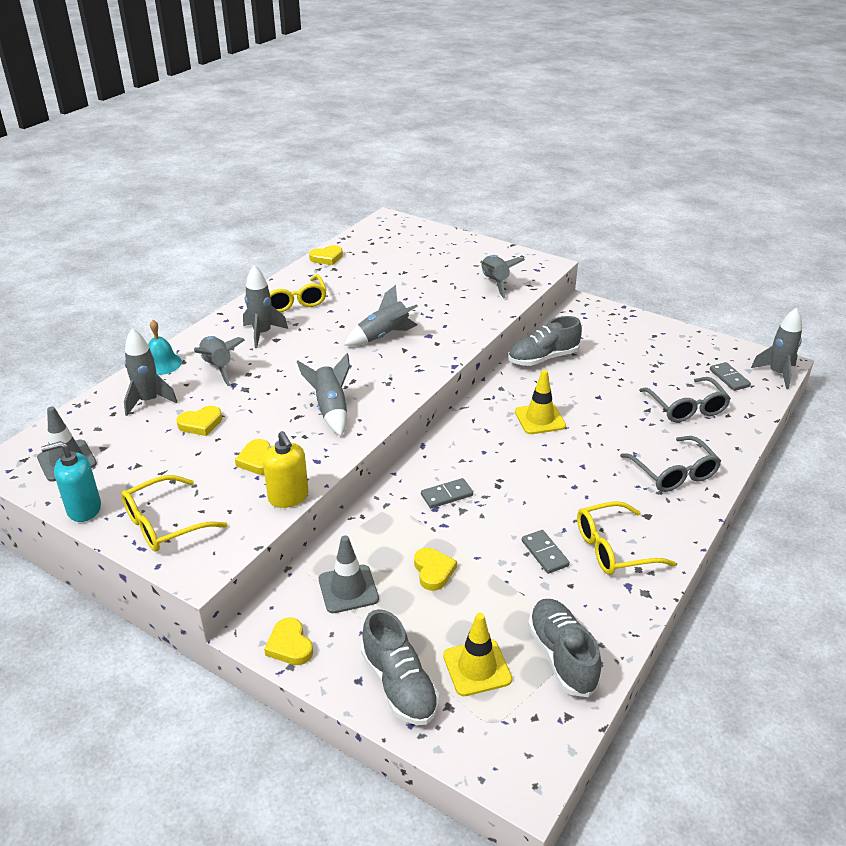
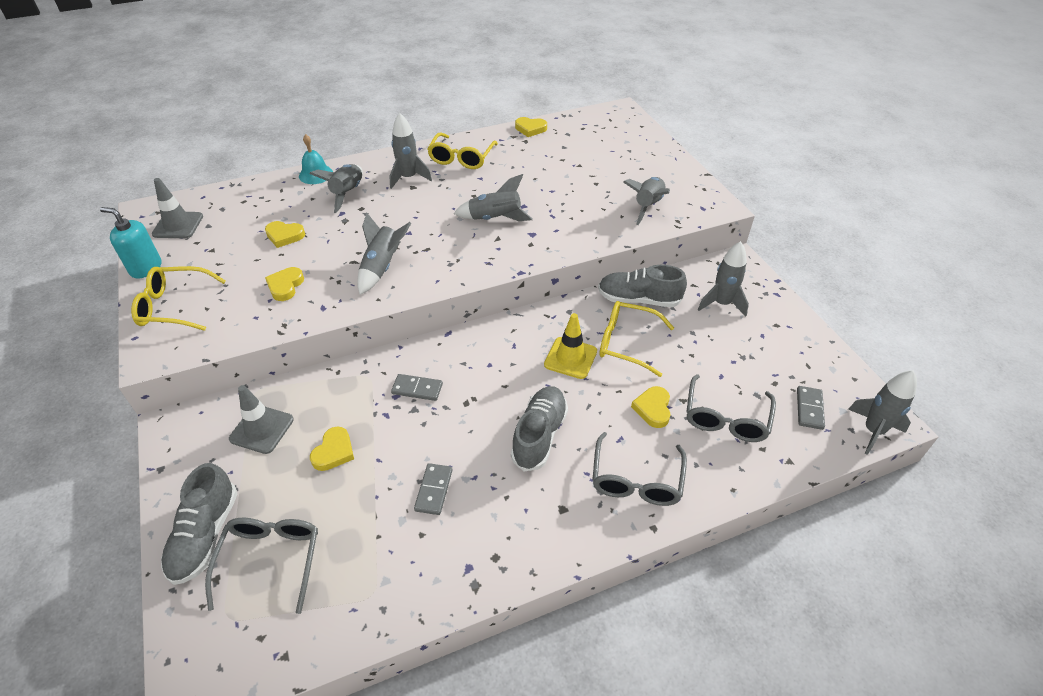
camera: 35 degrees right, 10 degrees up
(148, 401) = (274, 201): grey rocket -> grey rocket (721, 303)
(288, 497) = (269, 328): yellow soap dispenser -> none
(290, 645) = (177, 451): yellow heart -> yellow heart (653, 409)
(477, 667) = (270, 560): yellow traffic cone -> grey glasses
(562, 656) = (341, 597): grey shoe -> grey shoe (539, 435)
(613, 548) = (495, 522): yellow glasses -> yellow glasses (626, 343)

